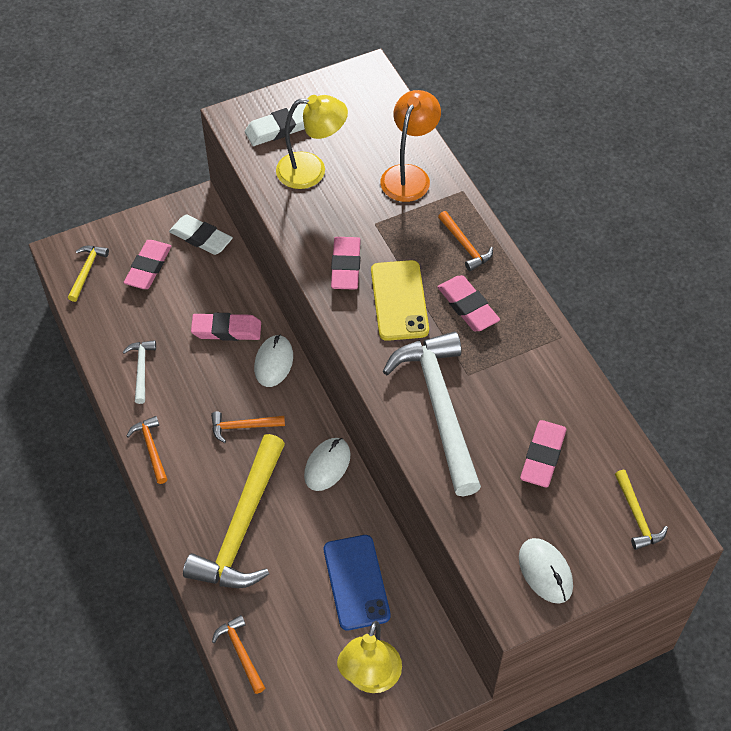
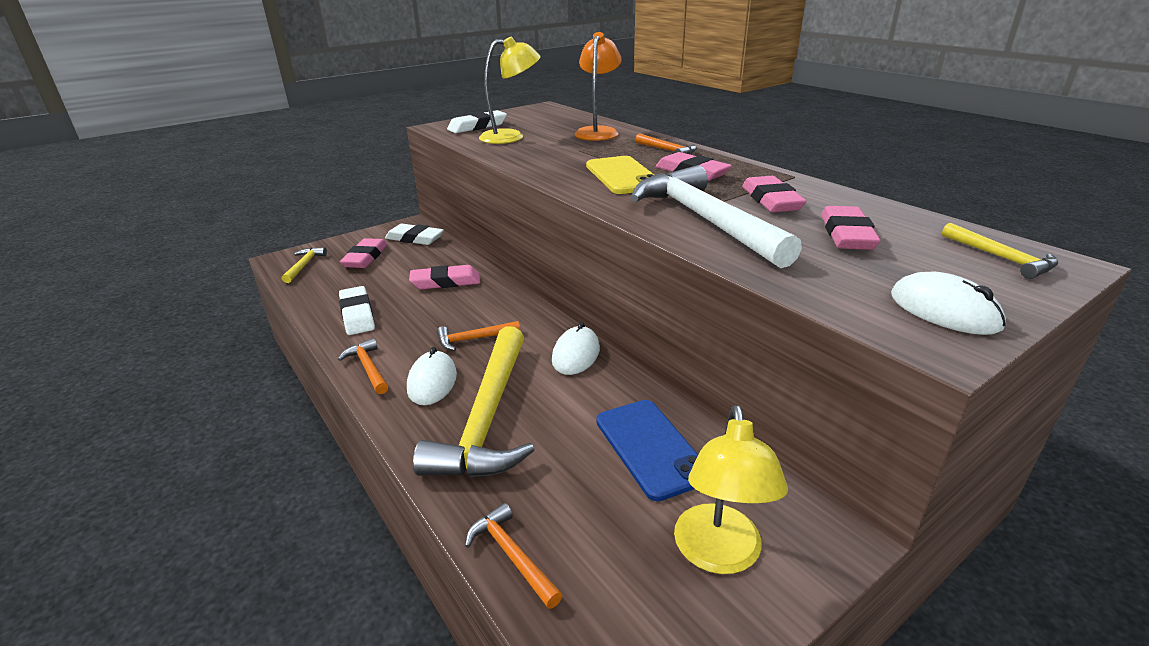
camera: 10 degrees left, 25 degrees down
(141, 369) = (357, 315): white hammer -> white eraser
(273, 362) = (497, 295): white mouse -> white mouse (432, 382)
(345, 266) = (560, 167): pink eraser -> pink eraser (771, 200)

